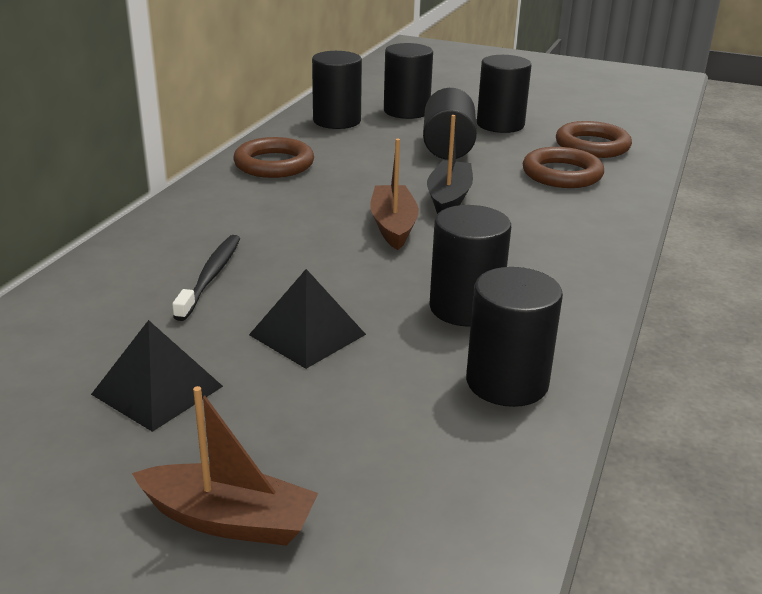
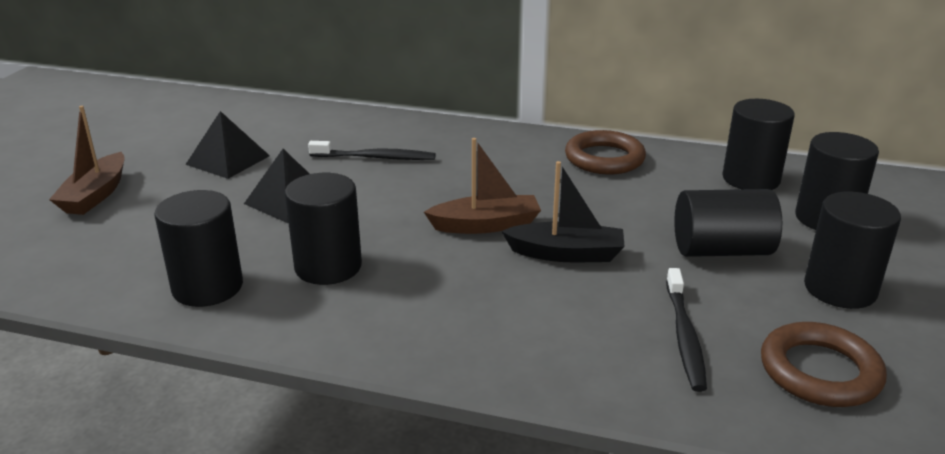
camera: 85 degrees right, 0 degrees up
(562, 174) = (684, 336): brown ring -> black toothbrush

